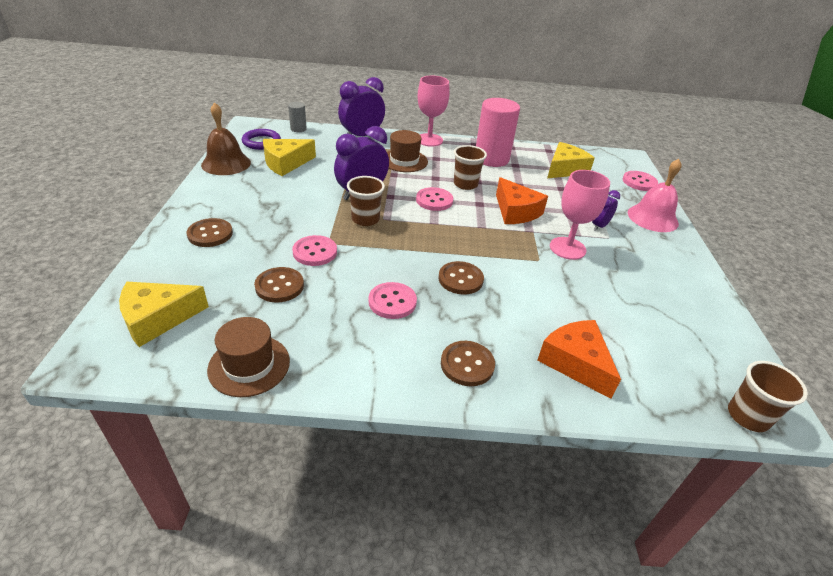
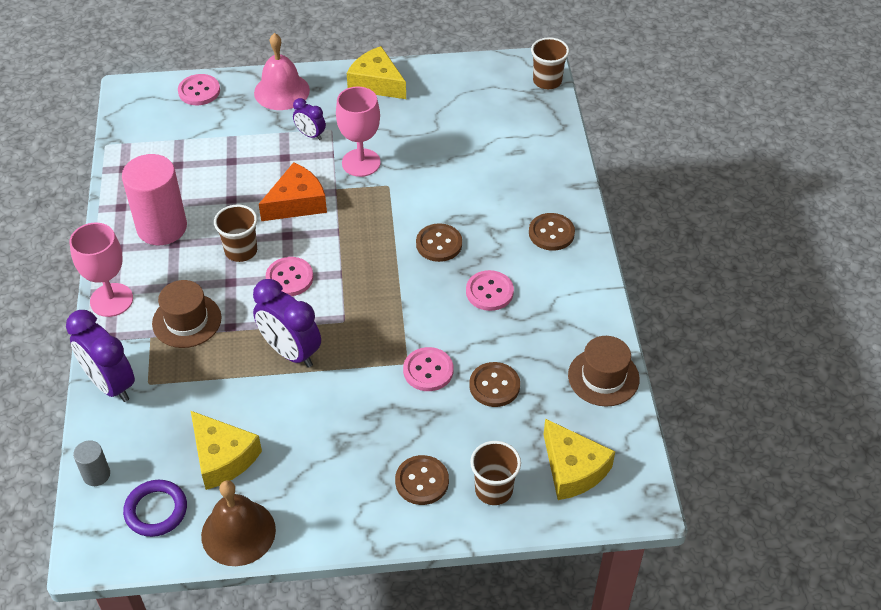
camera: 95 degrees left, 10 degrees up
(365, 219) = (349, 338): brown cup -> brown cup (493, 490)
(565, 169) = (178, 155): yellow cheese -> yellow cheese (376, 83)
(575, 362) = (525, 167): orange cheese -> none

